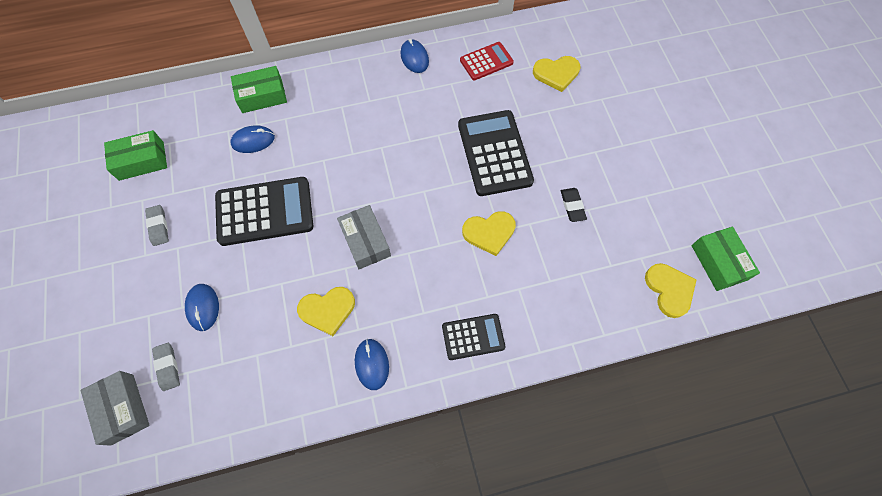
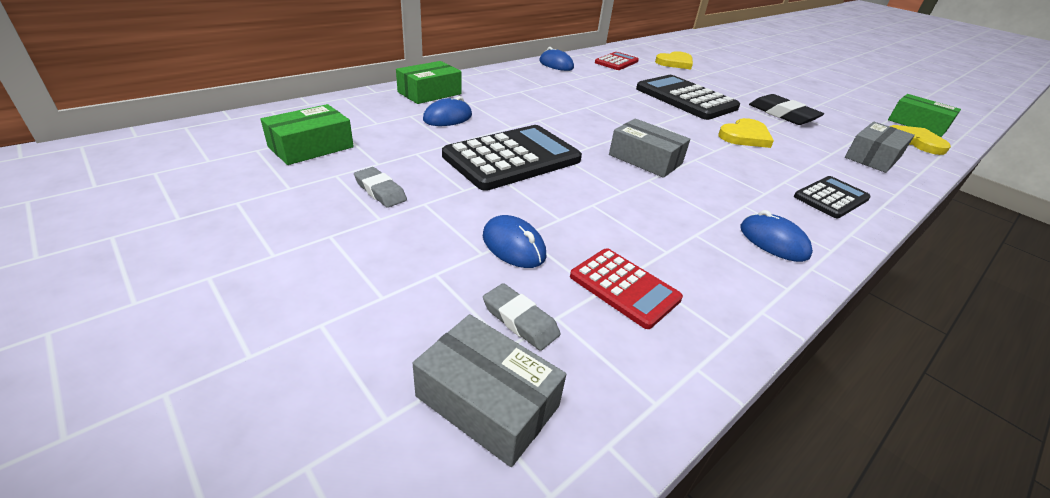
camera: 30 degrees left, 30 degrees down
(239, 366) = (624, 287): none -> red calculator
(327, 310) = (670, 212): yellow heart -> none
(572, 206) = (782, 114): black eraser -> black eraser, size x1.67
(585, 299) = (873, 157): none -> grey box

